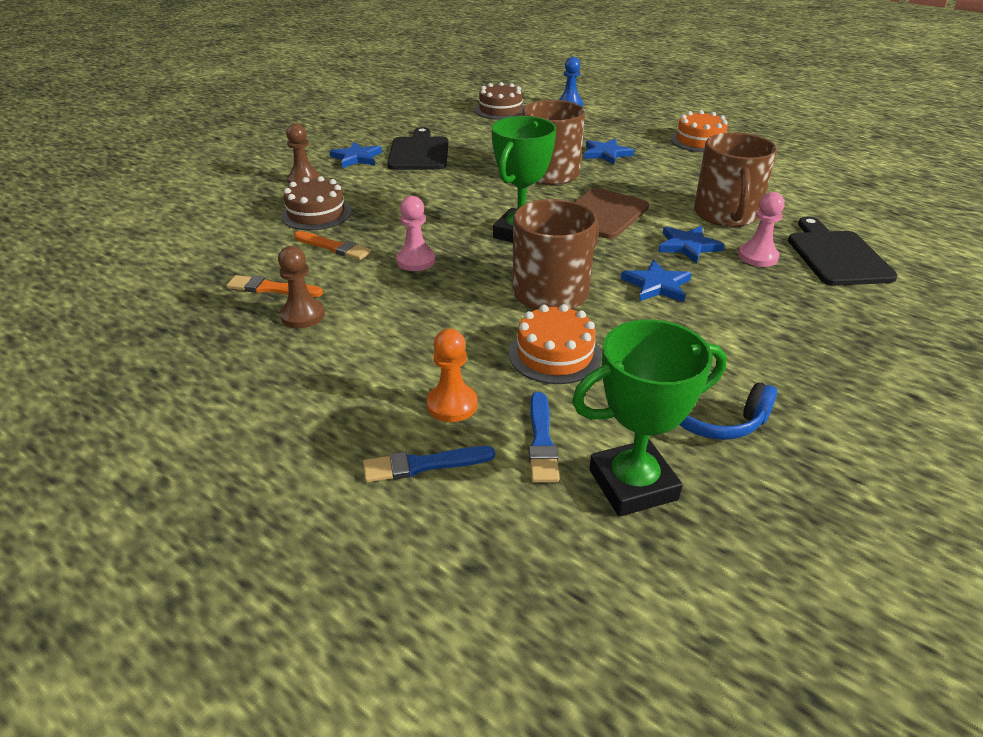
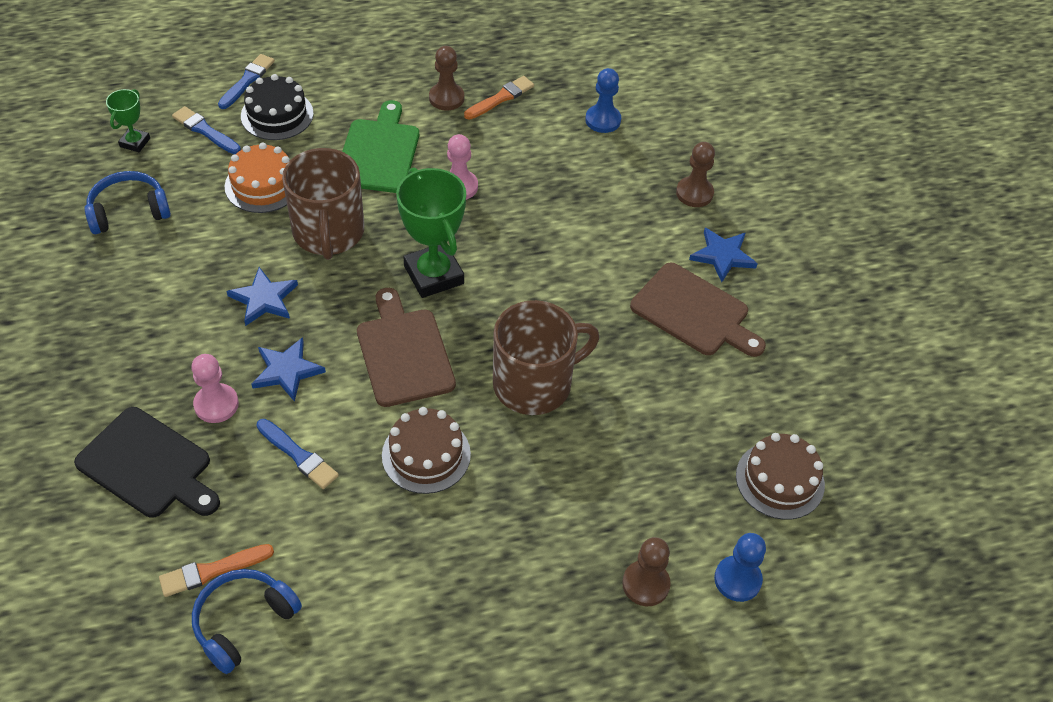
camera: 125 degrees right, 15 degrees up
(252, 235) = (603, 120): none -> blue pawn
(316, 214) = (608, 170): brown cake -> brown cake (426, 455)
(333, 247) = (532, 153): orange brush -> orange brush (212, 570)
(419, 152) = (694, 312): black cutting board -> brown cutting board
(426, 315) = (378, 152): none -> green cutting board
(452, 404) = (277, 115): orange pawn -> black cake
(606, 154) = (535, 479): blue star -> none
(608, 118) = (645, 584): none -> brown pawn
(633, 484) = (135, 142): green trophy -> green trophy, size x0.51
(699, 141) = (477, 620): orange cake -> none
(726, 214) = (298, 455): brown mug -> blue brush
(825, 186) = (243, 622): none -> blue headphones

